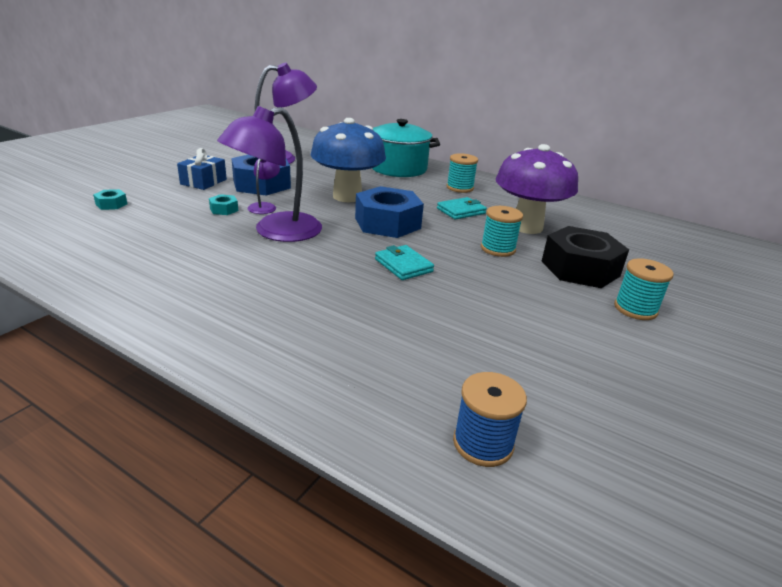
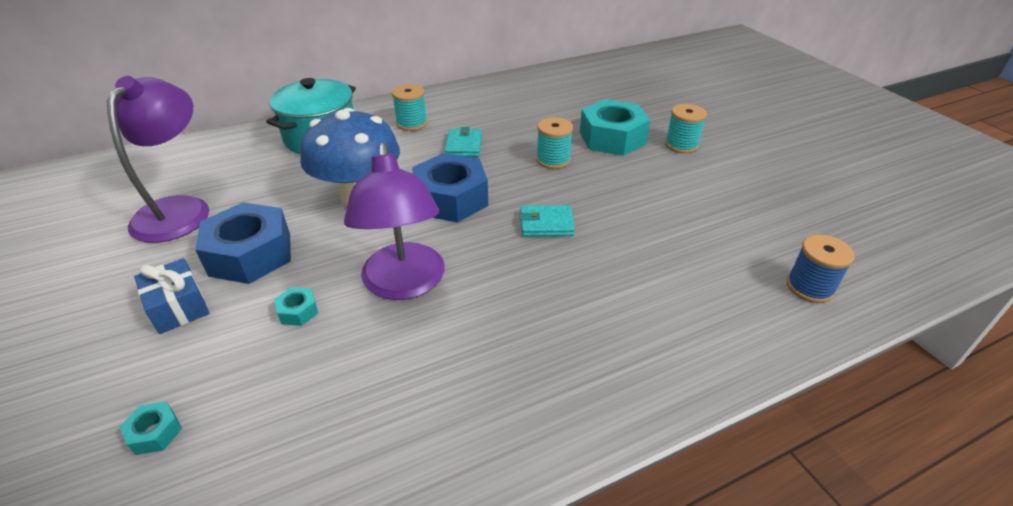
camera: 55 degrees left, 10 degrees up
(264, 206) = (324, 272): purple lamp -> none
(526, 227) = (525, 127): purple mushroom -> none
(580, 268) = (612, 138): black nut -> turquoise nut

